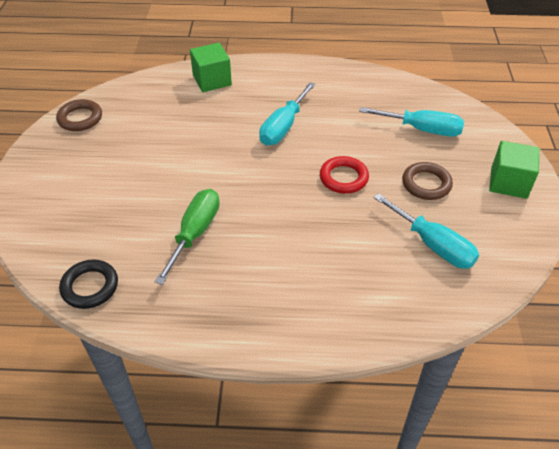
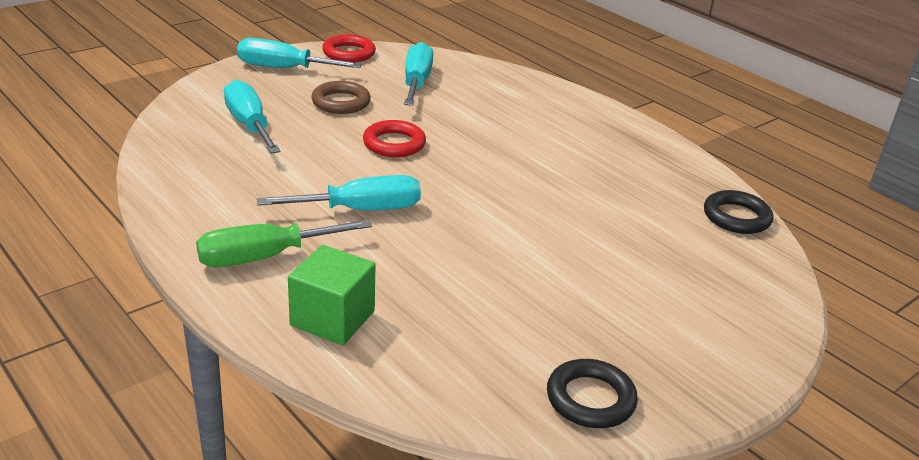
camera: 135 degrees left, 15 degrees down
(80, 118) = (590, 399): brown ring -> black ring
(195, 233) = (592, 193): green screwdriver -> green screwdriver (264, 257)
(508, 183) = (284, 68): green cube -> turquoise screwdriver
(522, 235) = (349, 53): none -> red ring

